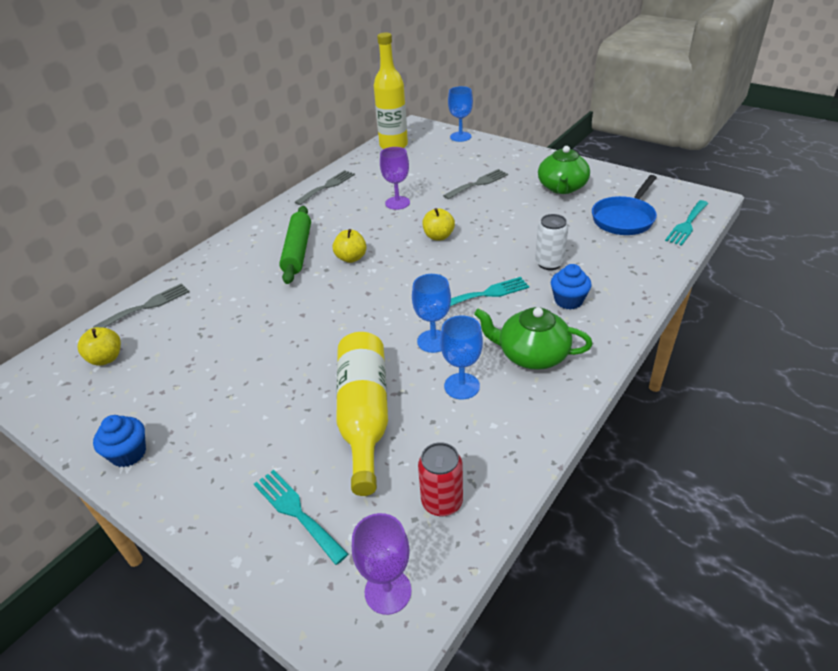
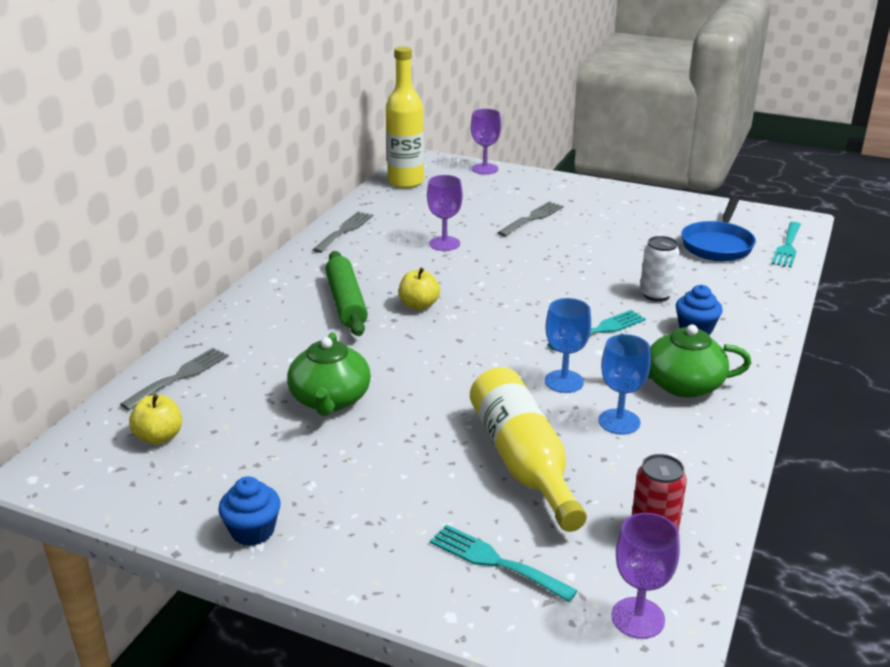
camera: 15 degrees left, 10 degrees down
(438, 236) = (514, 276): yellow apple -> none
(460, 137) = (485, 169): blue goblet -> purple goblet
(562, 187) = (633, 217): green teapot -> green teapot (330, 399)

